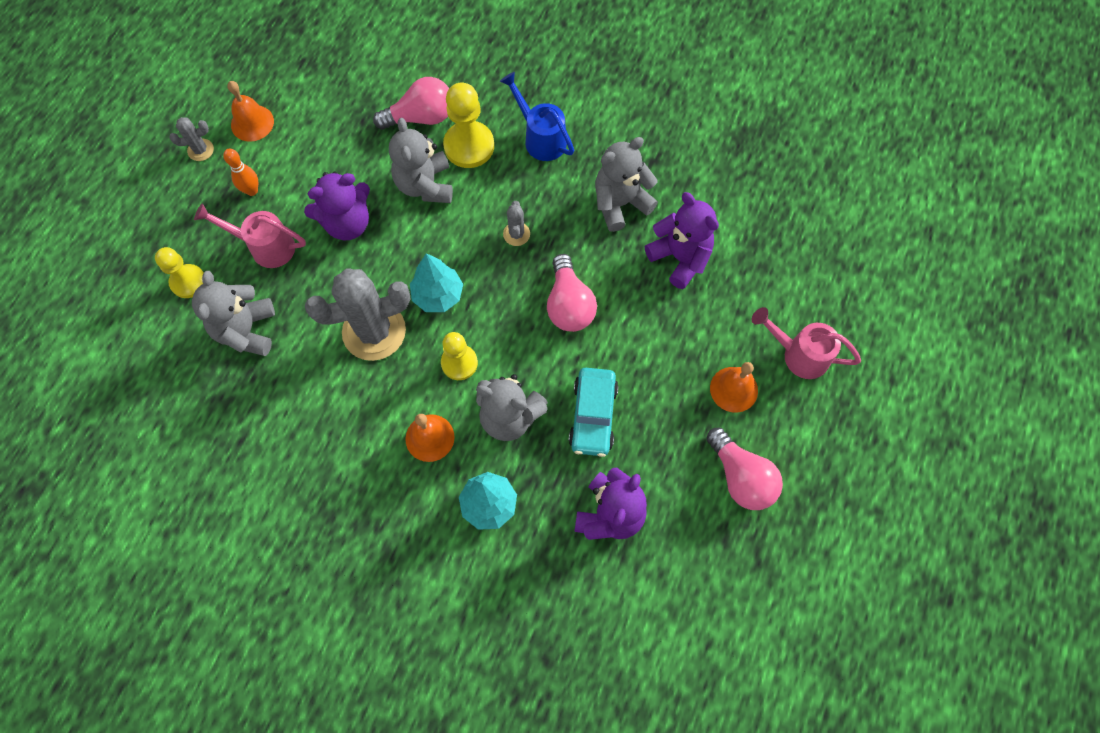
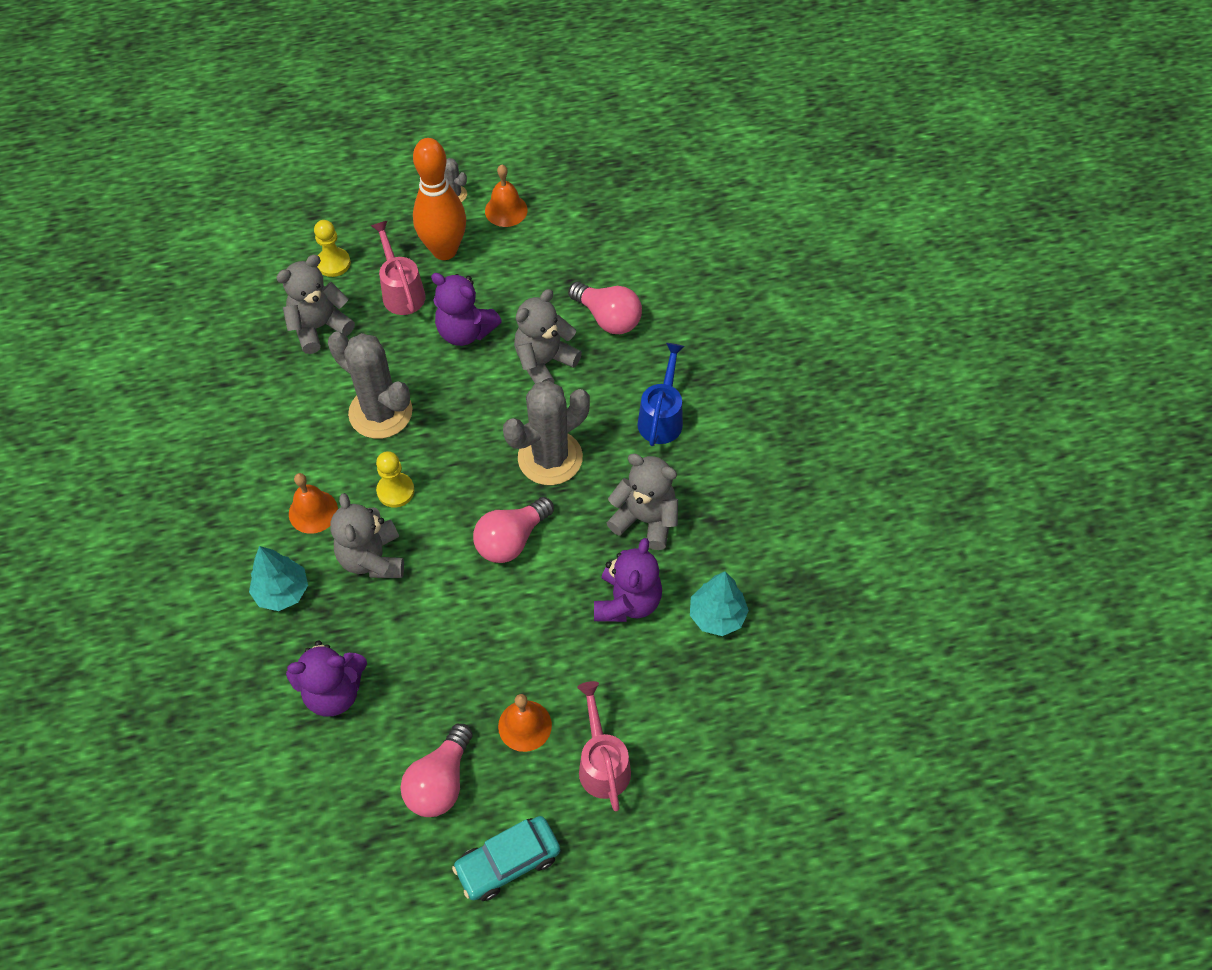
camera: 55 degrees right, 10 degrees down
(252, 190) = (444, 250): orange bowling pin -> orange bowling pin, size x2.19
(438, 295) = (447, 436): turquoise tree -> turquoise tree (717, 616)
(469, 146) = (608, 369): yellow pawn -> none
(516, 234) = (550, 458): grey cactus -> grey cactus, size x2.24
(593, 416) = (417, 623): turquoise car -> turquoise car (508, 862)

